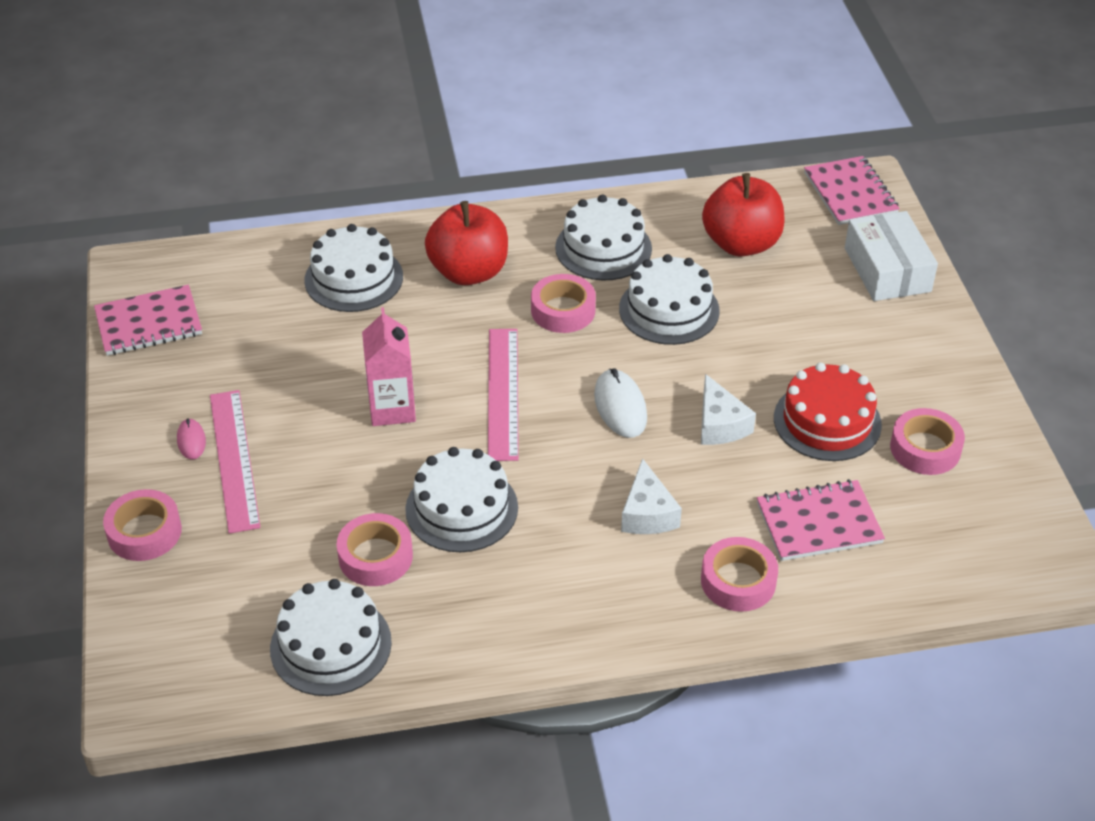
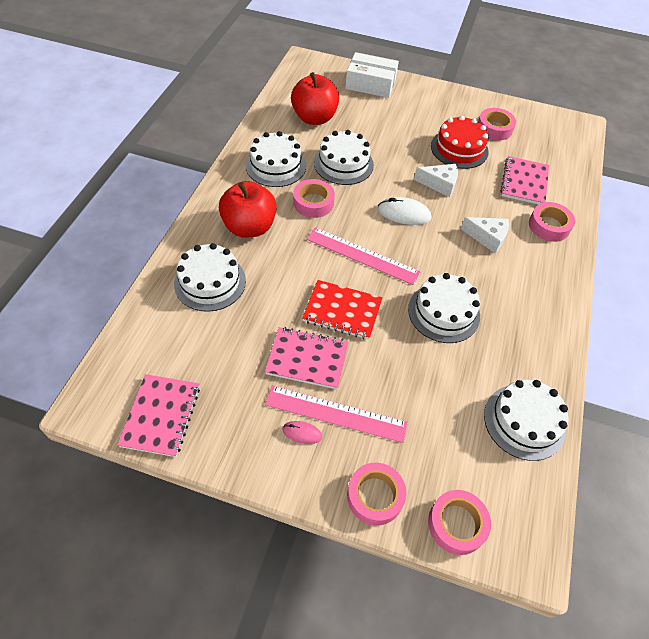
camera: 65 degrees left, 10 degrees up
(375, 557) = (462, 369): pink tape -> pink tape (456, 524)
(392, 409) = (342, 311): pink carton -> red notebook
(850, 193) = (308, 69): pink notebook -> pink notebook (307, 359)

